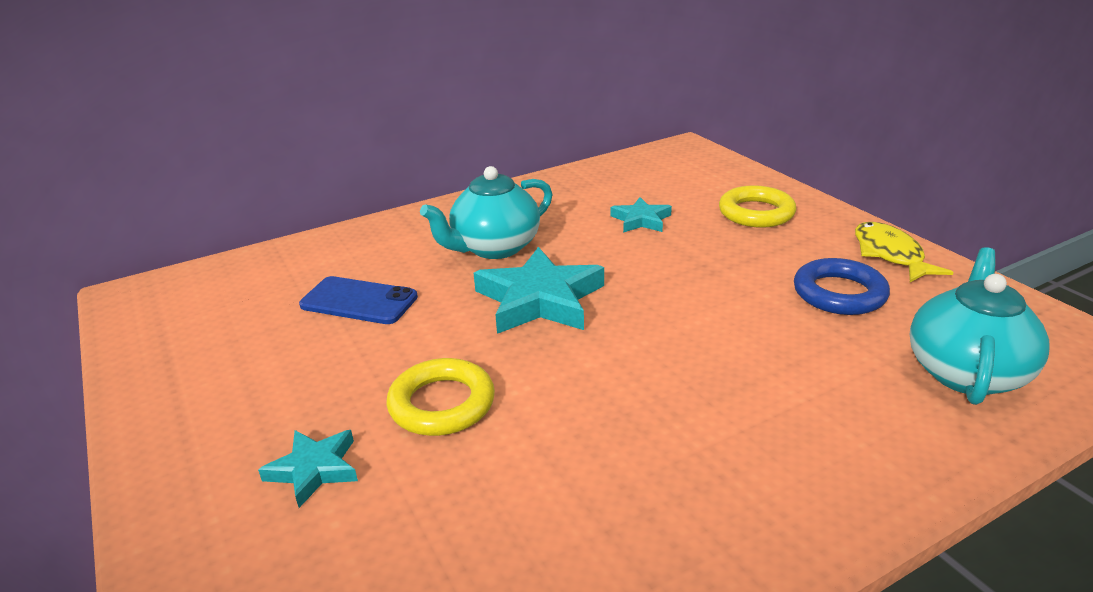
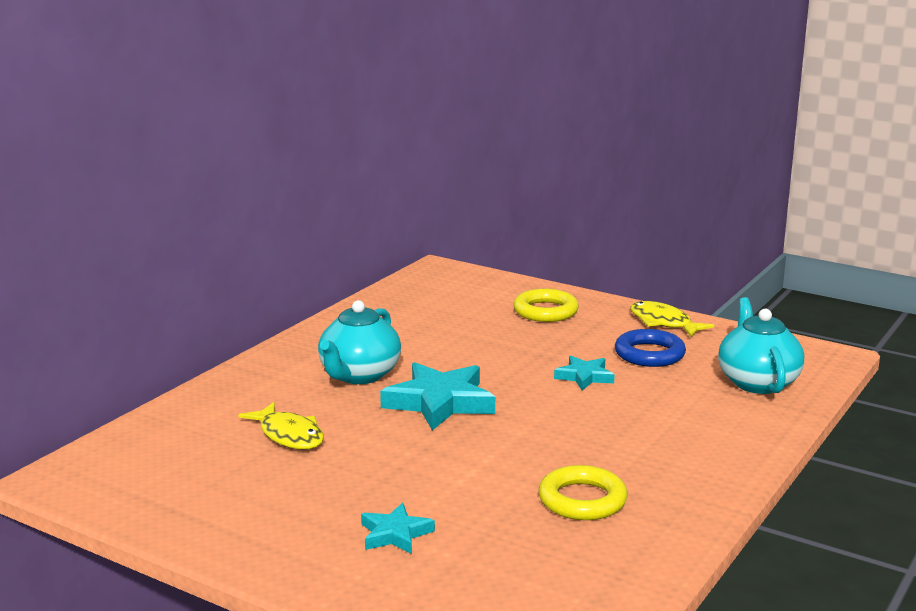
camera: 30 degrees left, 10 degrees down
(359, 301) = (289, 435): blue phone -> yellow fish
(442, 404) = (441, 478): yellow ring -> yellow ring (582, 500)
(641, 220) = (460, 332): turquoise star -> turquoise star (584, 377)

